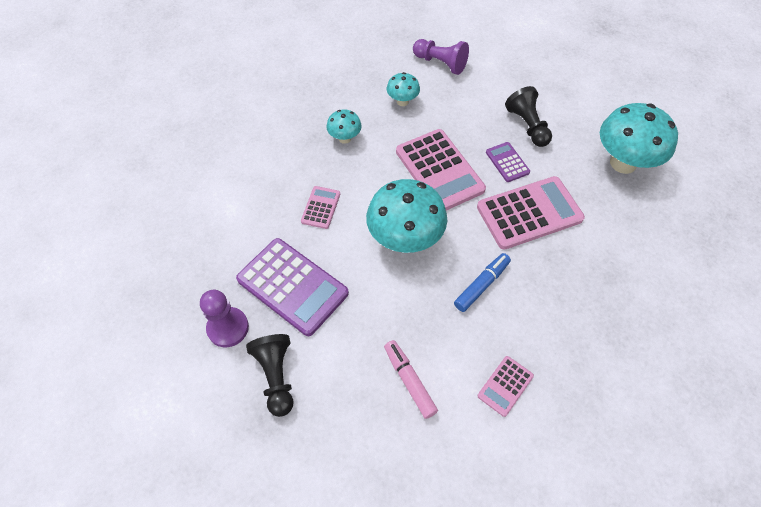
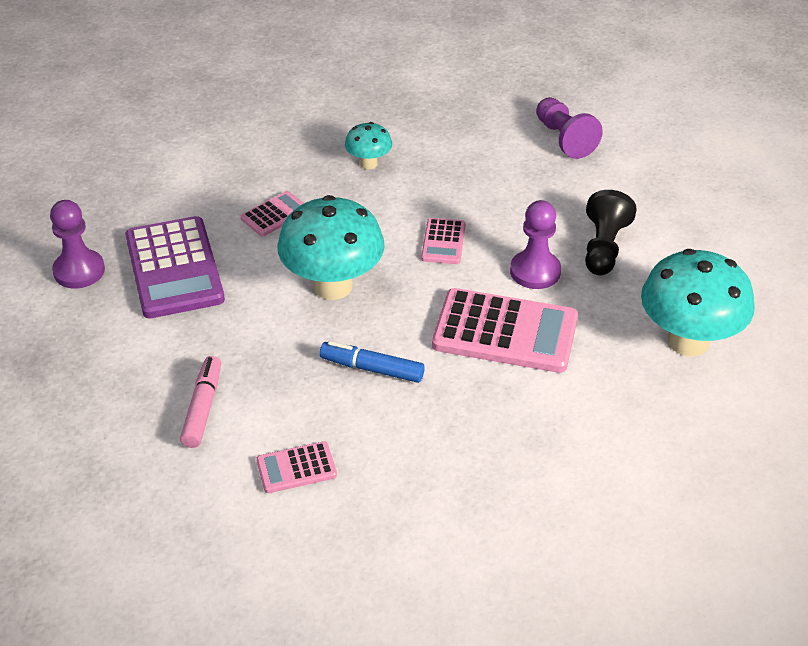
camera: 35 degrees right, 15 degrees down
(276, 376) = (82, 333): black pawn -> none
(402, 101) = (474, 157): turquoise mushroom -> none
(439, 170) = (443, 242): pink calculator -> pink calculator, size x0.50
(481, 285) = (372, 369): blue marker -> blue marker turned 150 degrees counterclockwise
(507, 162) = (535, 271): purple calculator -> purple pawn

